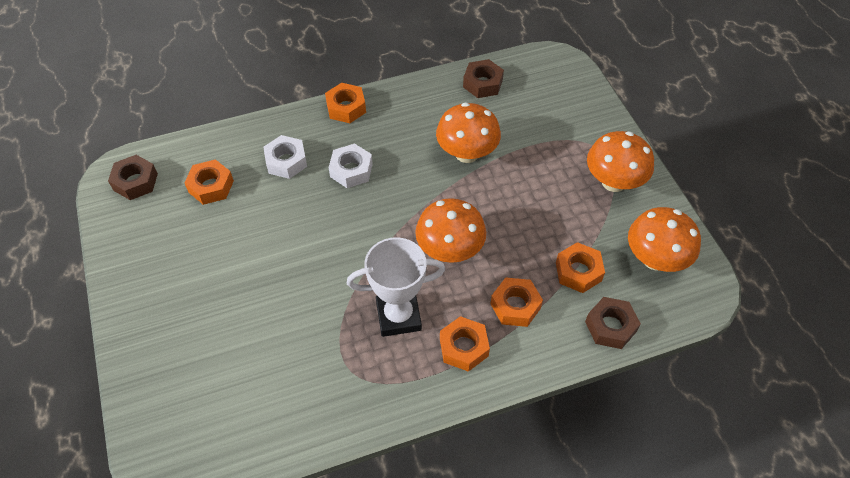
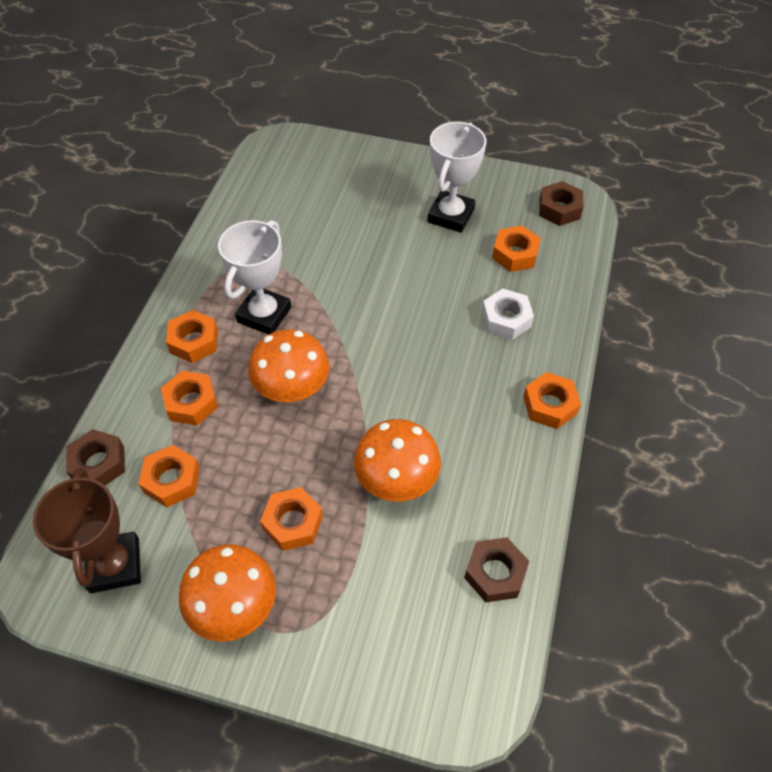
camera: 125 degrees right, 0 degrees up
(190, 251) = (451, 215): none -> white trophy
(351, 170) = (454, 364): white nut -> none
(541, 187) = (293, 523): none -> orange nut
(655, 259) = (115, 565): orange mushroom -> brown trophy

